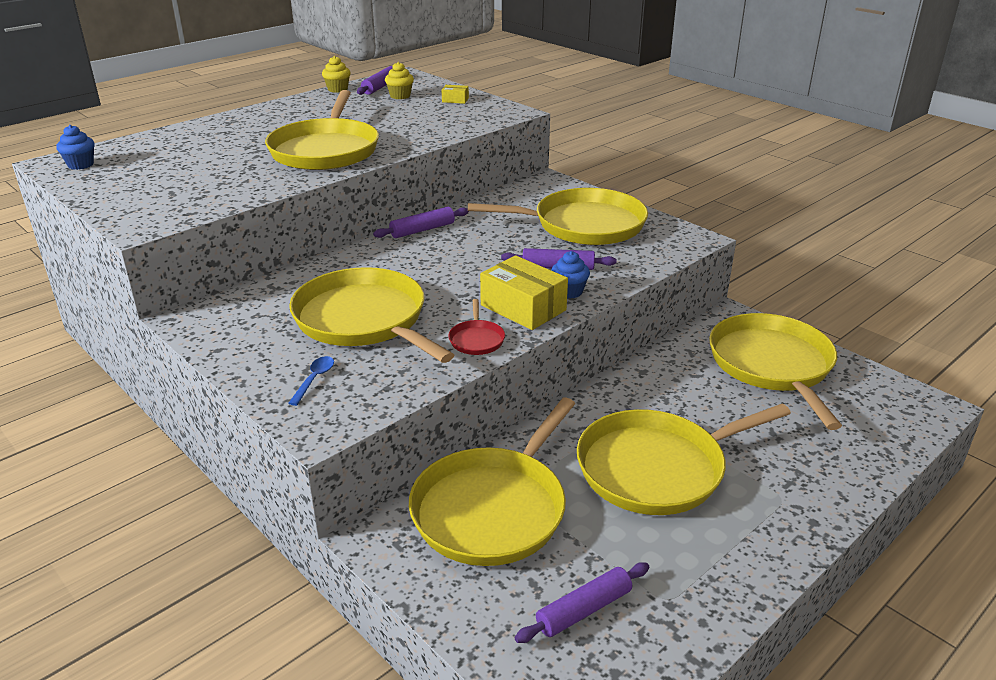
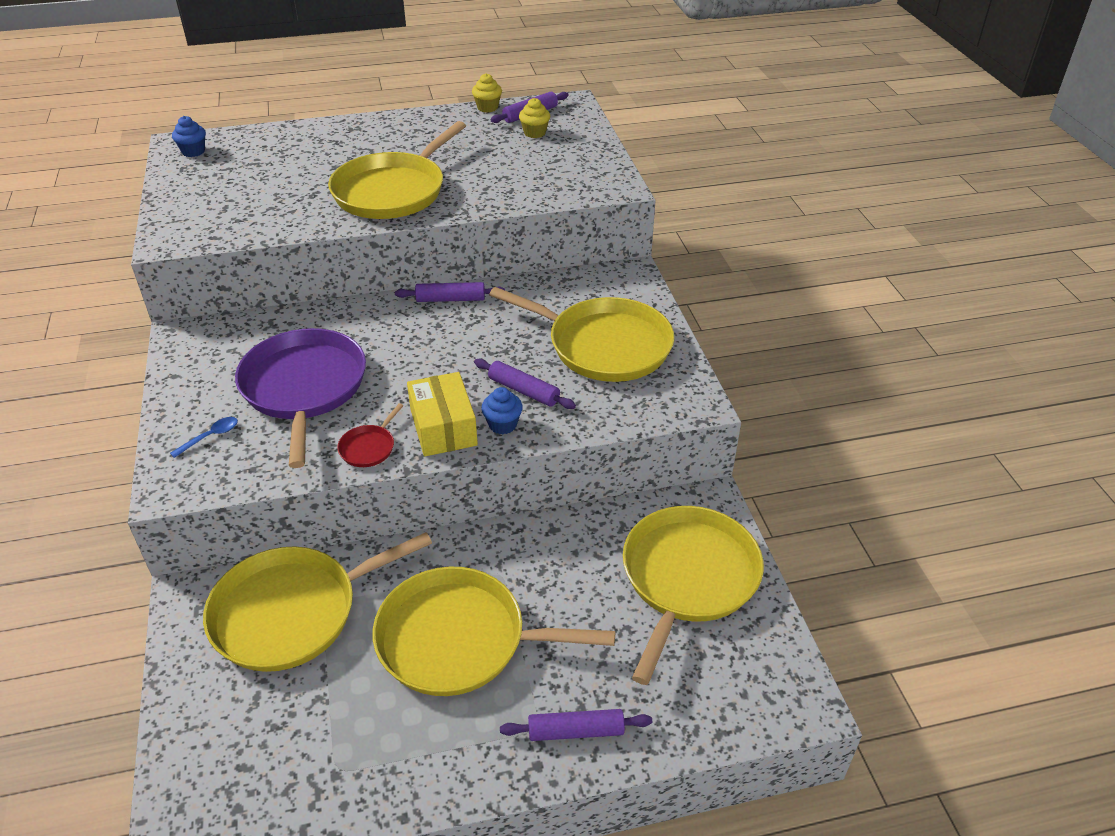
camera: 30 degrees right, 10 degrees up
(364, 320) = (304, 388): yellow pan -> purple pan
(455, 100) = (580, 153): yellow box -> none
(584, 610) = (268, 742): purple rolling pin -> purple rolling pin (576, 731)

